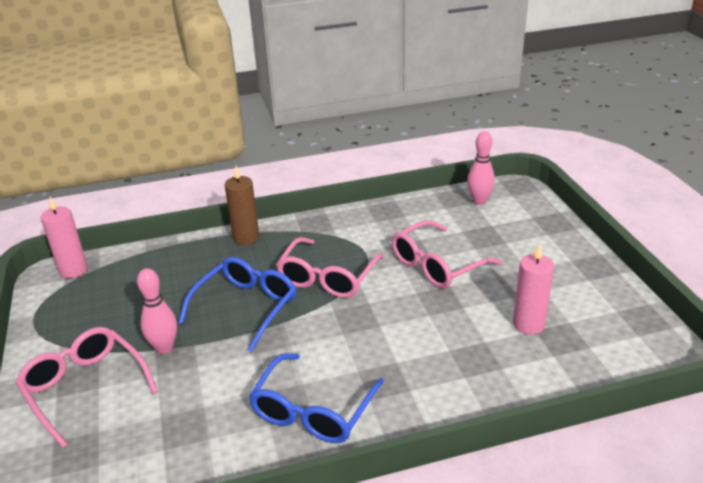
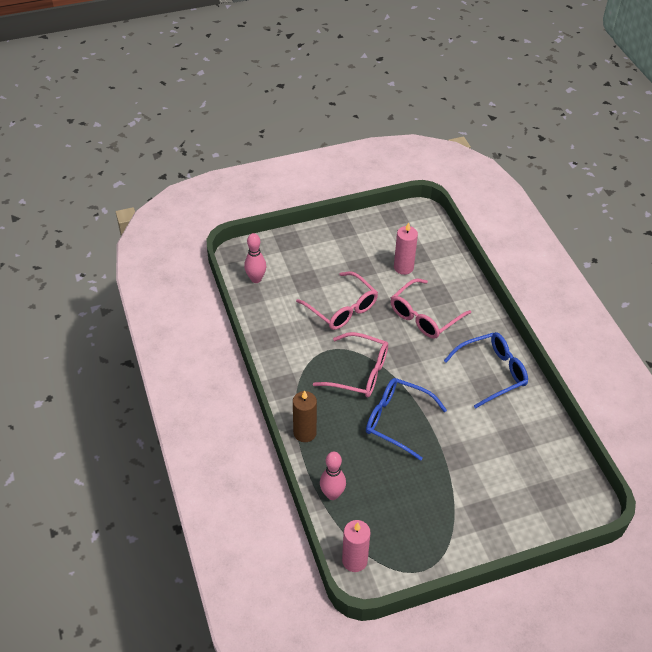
camera: 95 degrees left, 15 degrees up
(85, 388) = (492, 506): pink glasses -> pink glasses (424, 316)
(164, 348) = (446, 465): pink bowling pin -> pink bowling pin (332, 494)
(313, 411) = (492, 372): blue glasses -> blue glasses turned 45 degrees counterclockwise

